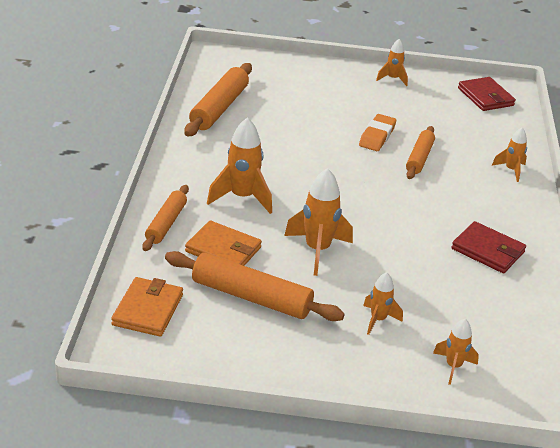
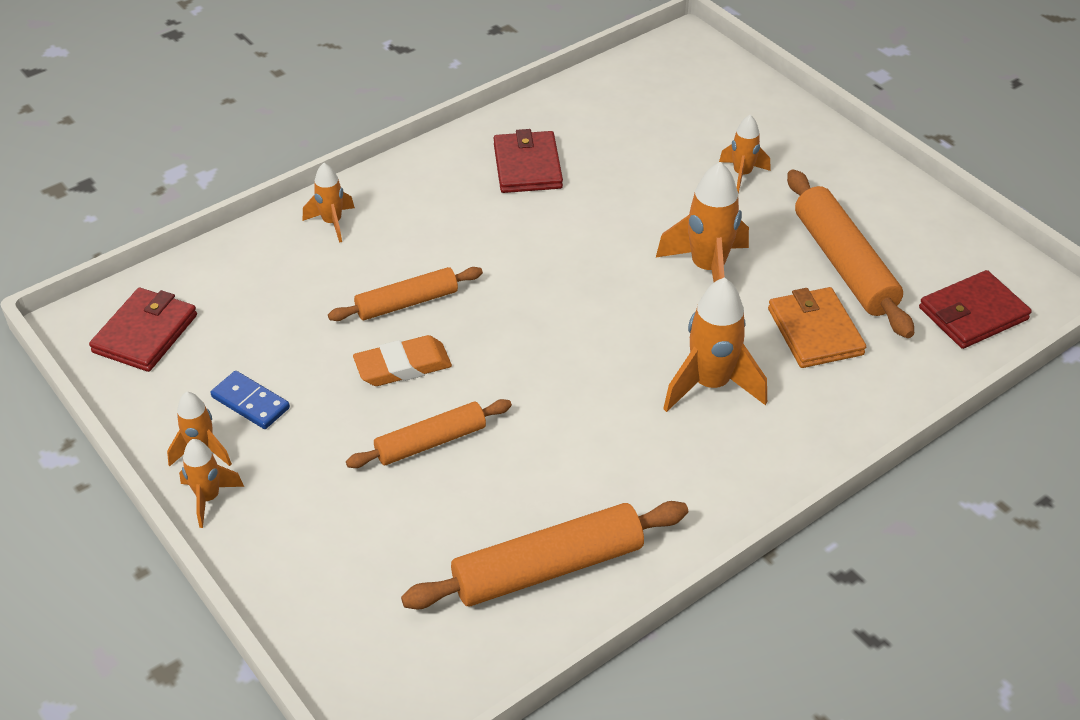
camera: 130 degrees left, 10 degrees up
(148, 310) = (973, 314): orange wallet -> red wallet
(166, 224) = (849, 406): orange rolling pin -> orange rolling pin (430, 442)
(406, 98) = (250, 402): none -> blue domino
(453, 366) = (729, 108): orange rocket -> orange rocket (209, 498)

